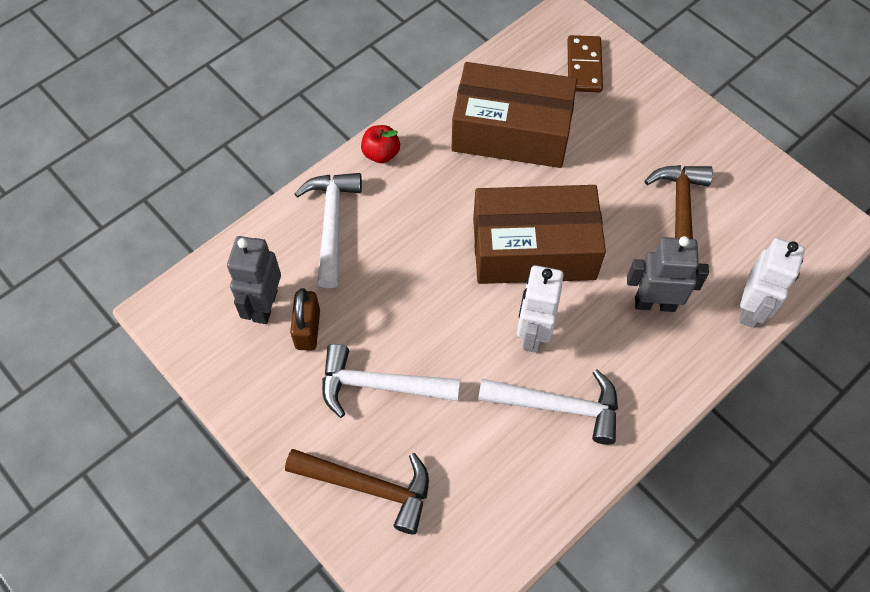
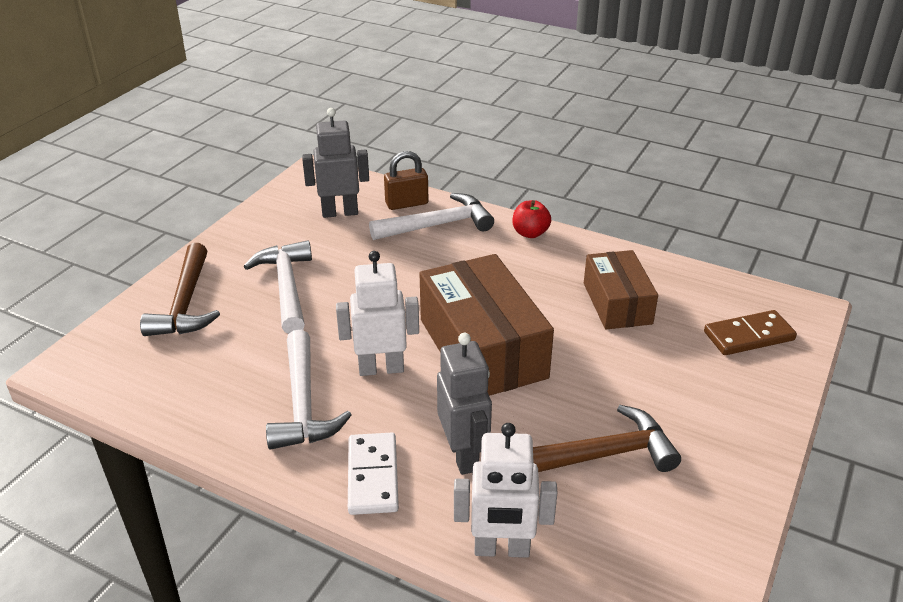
camera: 70 degrees right, 25 degrees down
(308, 329) = (327, 238): brown padlock -> brown padlock (406, 203)
(511, 131) = (617, 303): brown box -> brown box, size x0.62
(659, 373) = (373, 476): none -> white domino

